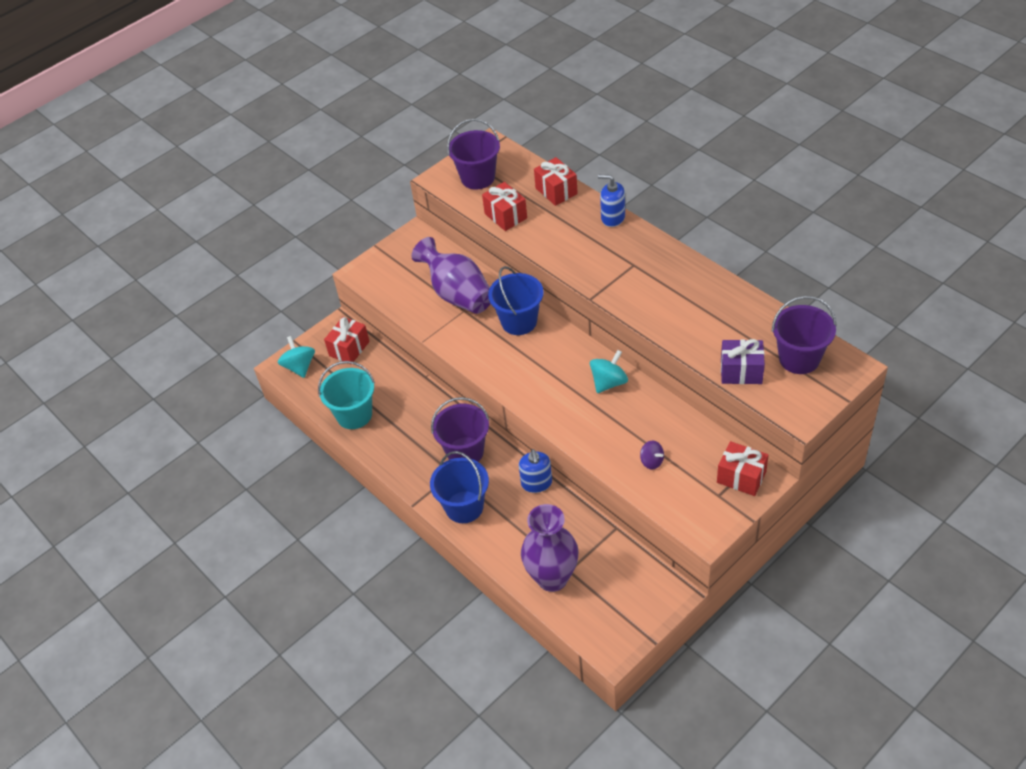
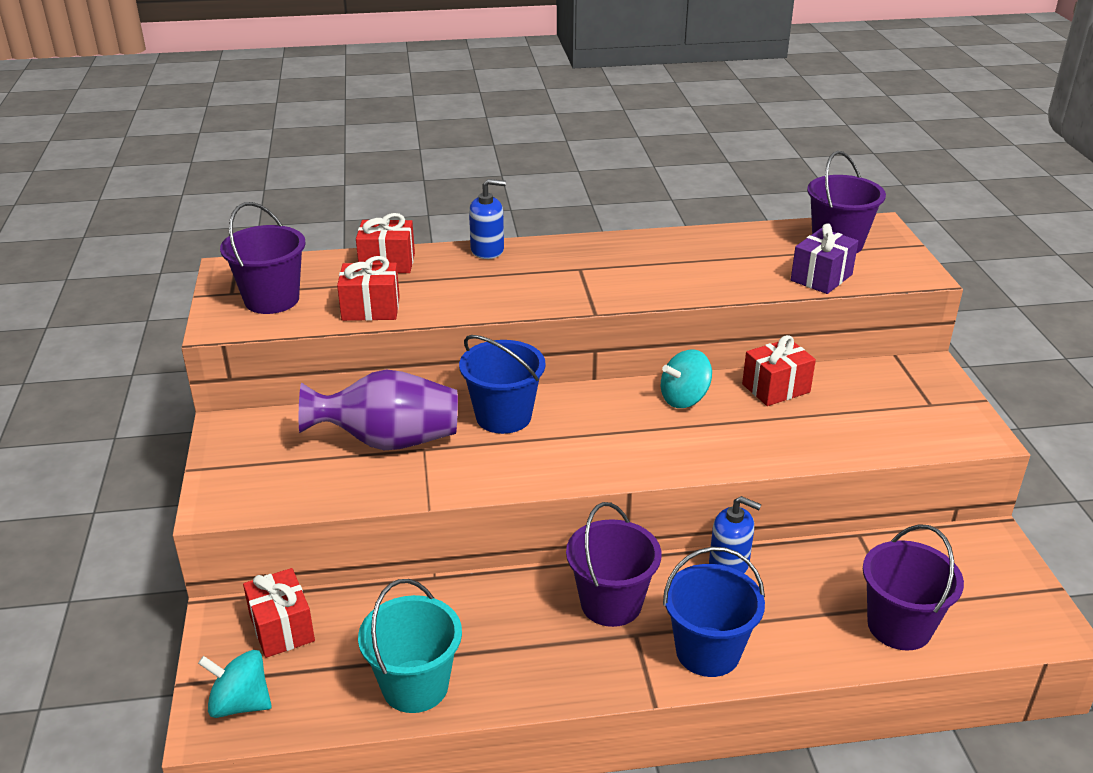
camera: 60 degrees left, 15 degrees down
(552, 578) = (899, 626): purple vase -> purple bucket
(609, 382) = (684, 399): turquoise spinning top -> turquoise spinning top turned 105 degrees counterclockwise
(613, 217) = (487, 250): blue soap dispenser -> blue soap dispenser turned 150 degrees counterclockwise
(651, 461) = (839, 424): purple spinning top -> none
(741, 477) = (916, 380): red gift -> red gift (776, 388)

